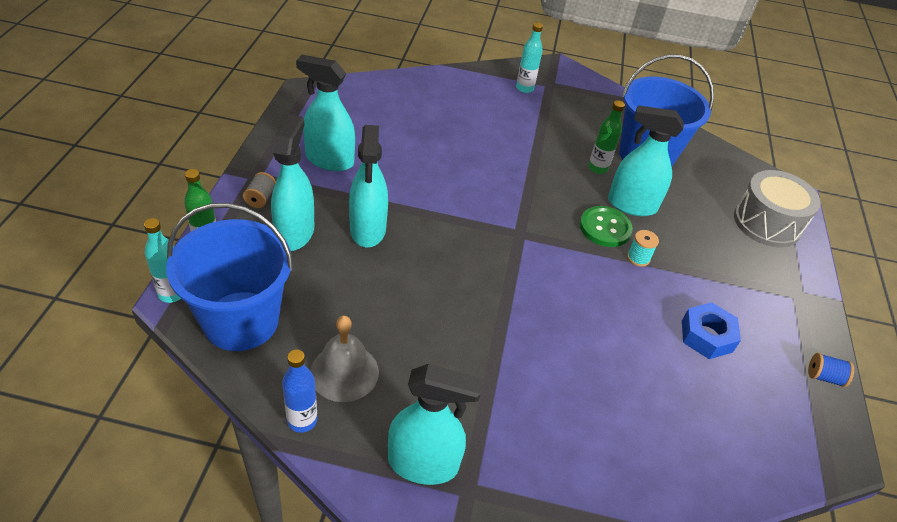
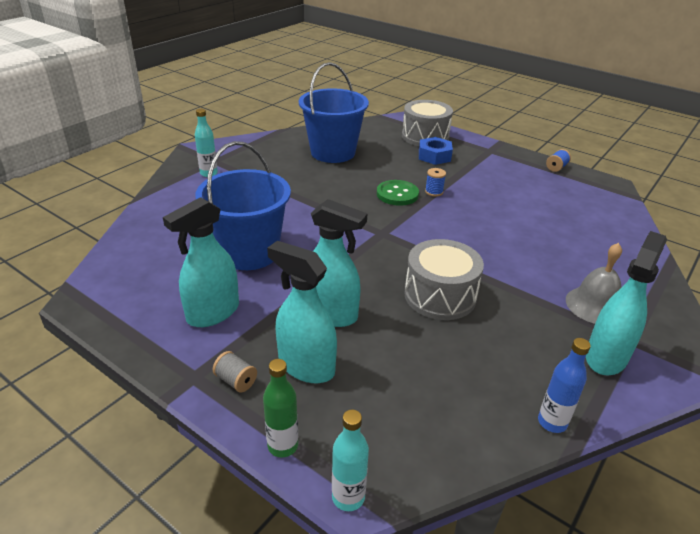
camera: 60 degrees left, 10 degrees down
(241, 321) = (413, 440): blue bucket -> blue bucket (249, 252)
(344, 372) = (502, 378): grey bell -> grey bell (594, 305)
(442, 301) = (440, 296): none -> grey drum
(597, 168) = (332, 175): green bottle -> none
(631, 205) = (380, 176): turquoise spray bottle -> none
(638, 258) = (434, 192): turquoise spool -> blue spool
(706, 336) = (514, 193): blue nut -> blue nut (434, 156)

